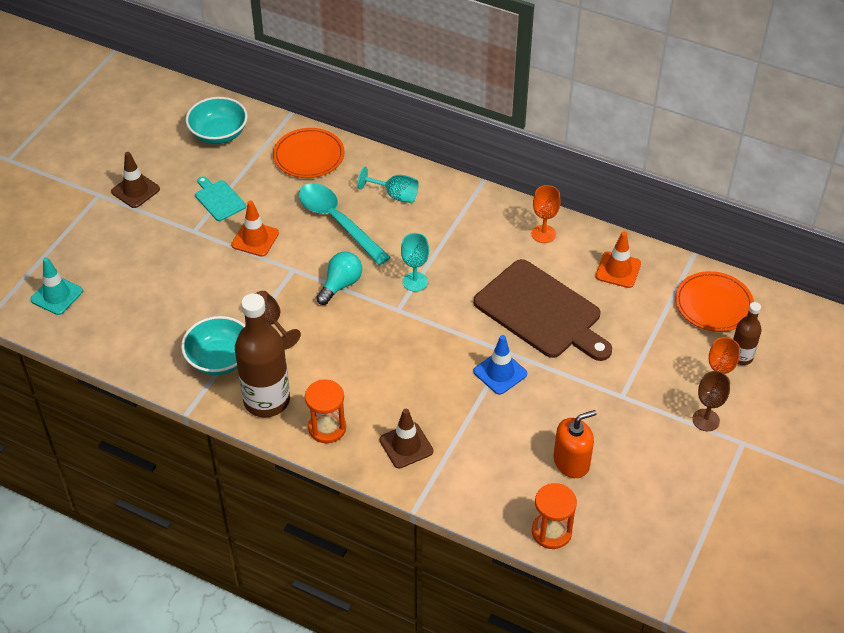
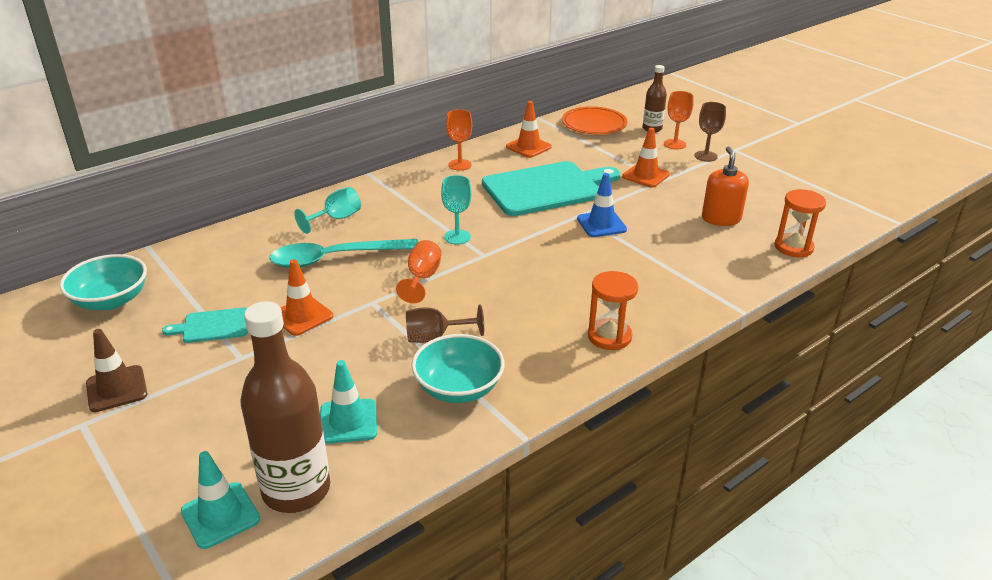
camera: 65 degrees left, 15 degrees down
(158, 315) = (348, 421): none -> turquoise traffic cone
(266, 400) = (545, 368): brown bottle -> brown bottle (296, 490)
(309, 156) = (223, 251): orange plate -> none
(341, 285) = (422, 278): turquoise light bulb -> orange goblet
(406, 445) = (659, 294): brown traffic cone -> none
(541, 312) = (547, 188): brown cutting board -> turquoise cutting board
(622, 380) = (645, 175): none -> orange traffic cone

